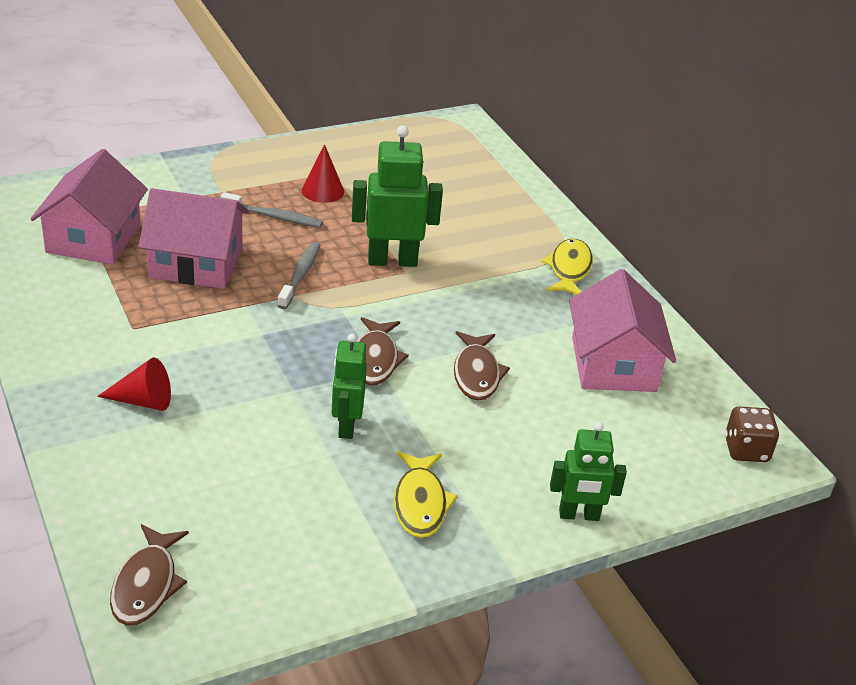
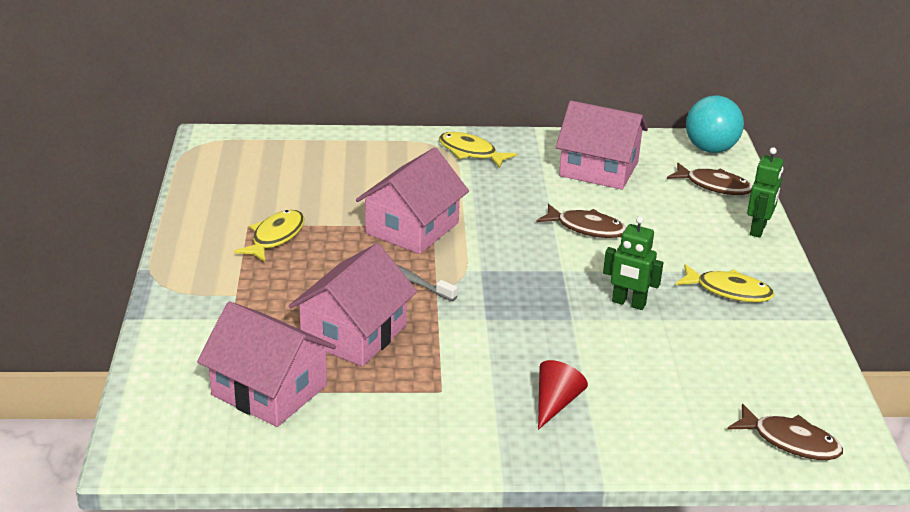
camera: 65 degrees left, 5 degrees down
(274, 217) = (302, 273): grey toothbrush -> none
(322, 191) = (275, 237): red cone -> yellow fish
(375, 359) = (548, 269): brown fish -> brown fish (714, 186)
(392, 261) = (412, 228): green robot -> pink house
(746, 450) = (710, 149): brown dice -> turquoise ball

